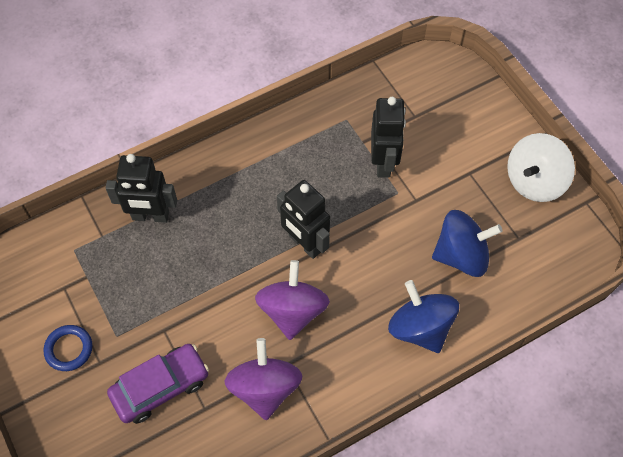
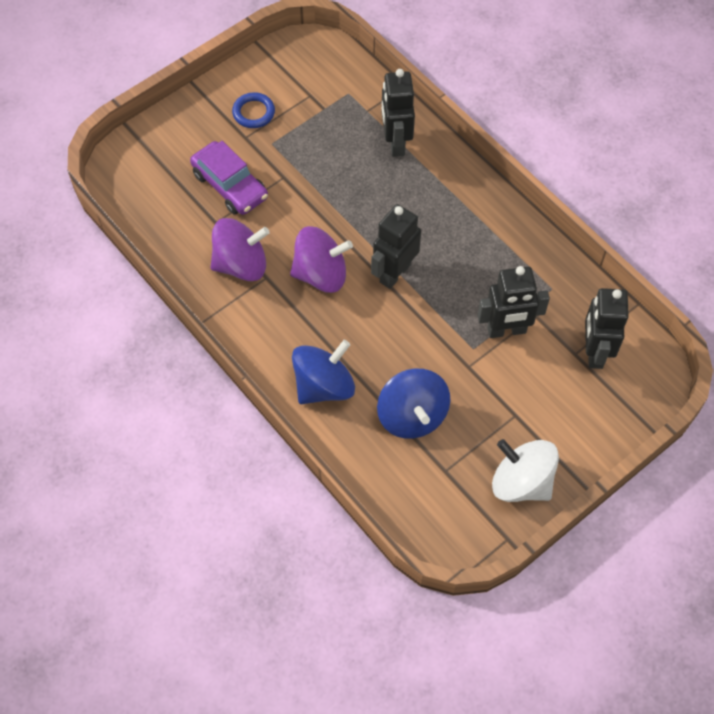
camera: 80 degrees right, 0 degrees up
(415, 101) = (594, 352): none -> black robot

